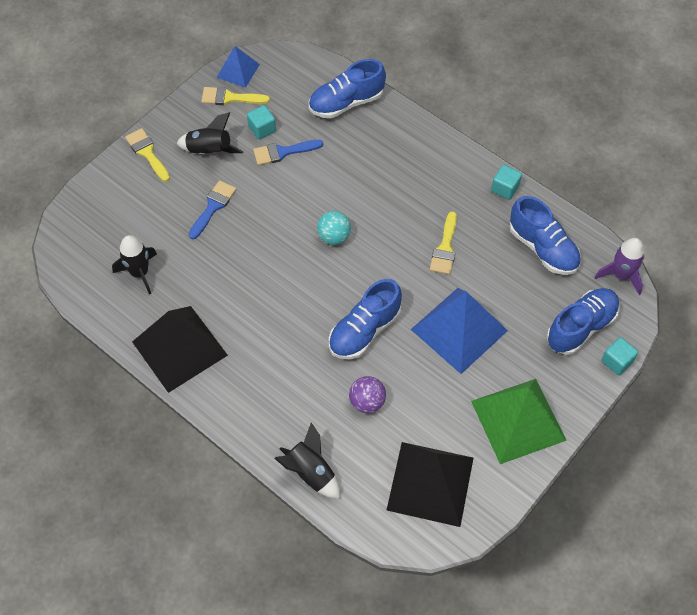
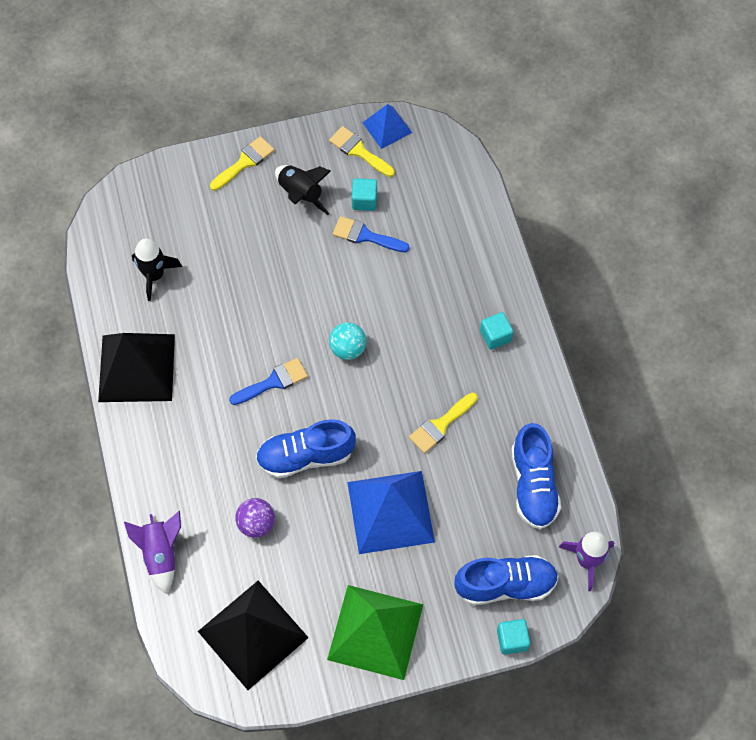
camera: 35 degrees right, 5 degrees up
(147, 153) = (244, 162): yellow brush -> yellow brush turned 45 degrees clockwise
(213, 207) = (263, 251): blue brush -> blue brush (273, 382)
(310, 472) = (161, 553): black rocket -> purple rocket
(346, 103) = (463, 221): blue shoe -> none
(505, 188) = (545, 402): turquoise cube -> turquoise cube (495, 336)

